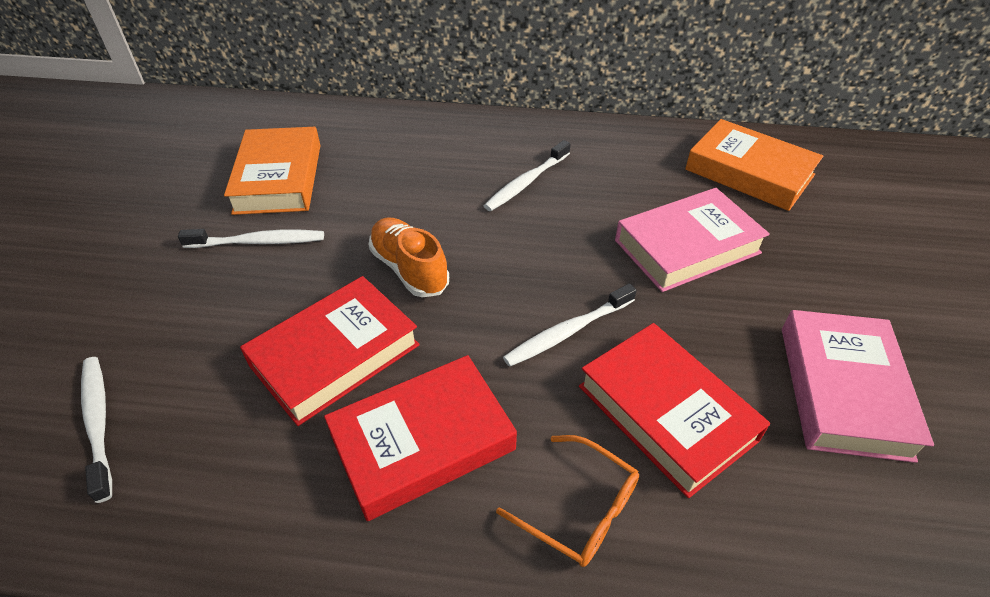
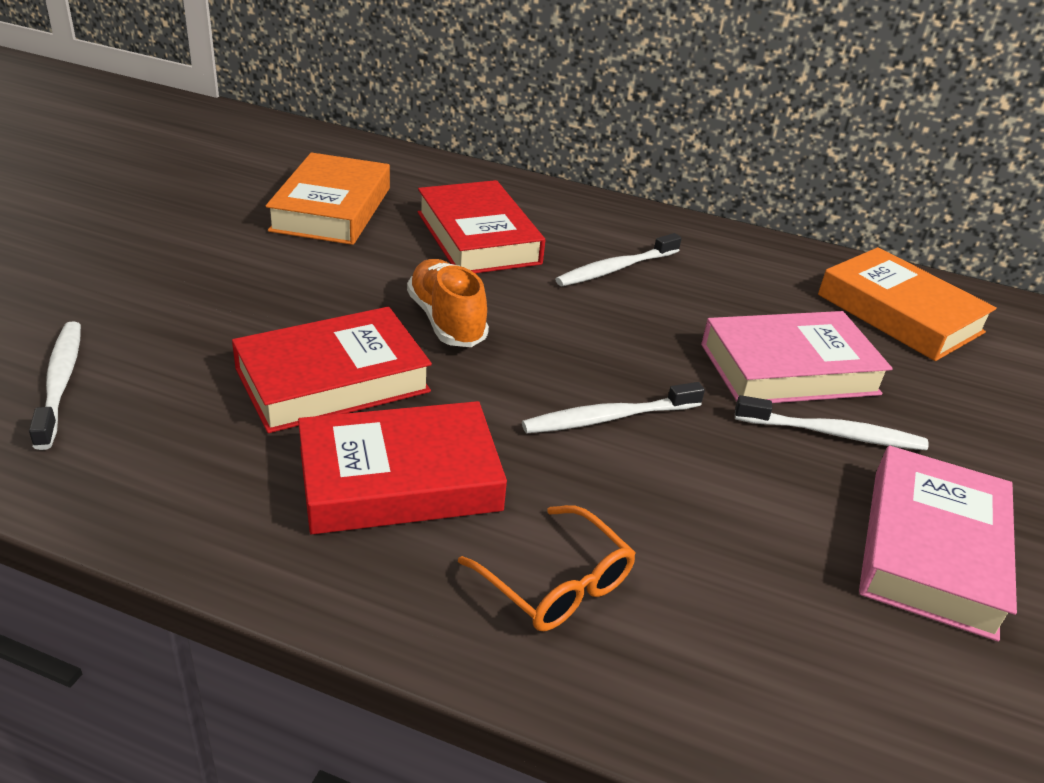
camera: 10 degrees right, 10 degrees down
(258, 242) = (287, 261): white toothbrush -> white toothbrush (833, 433)
(666, 413) = (697, 519): red book -> red book (478, 238)

